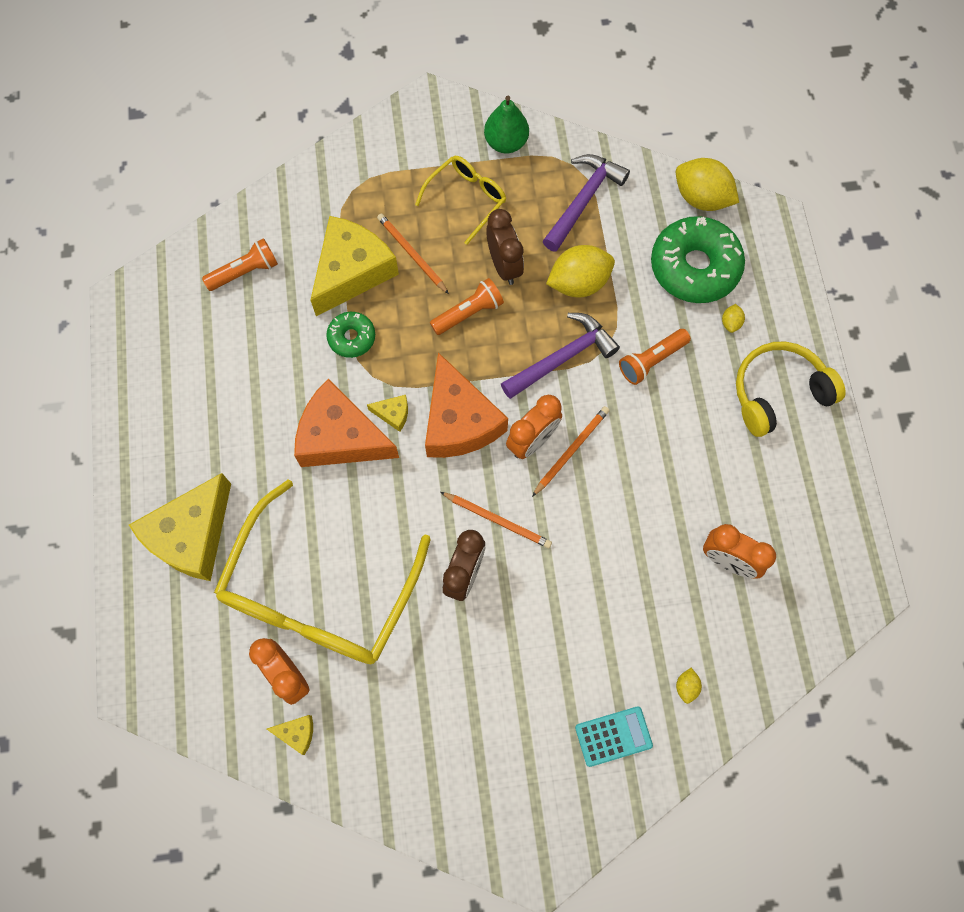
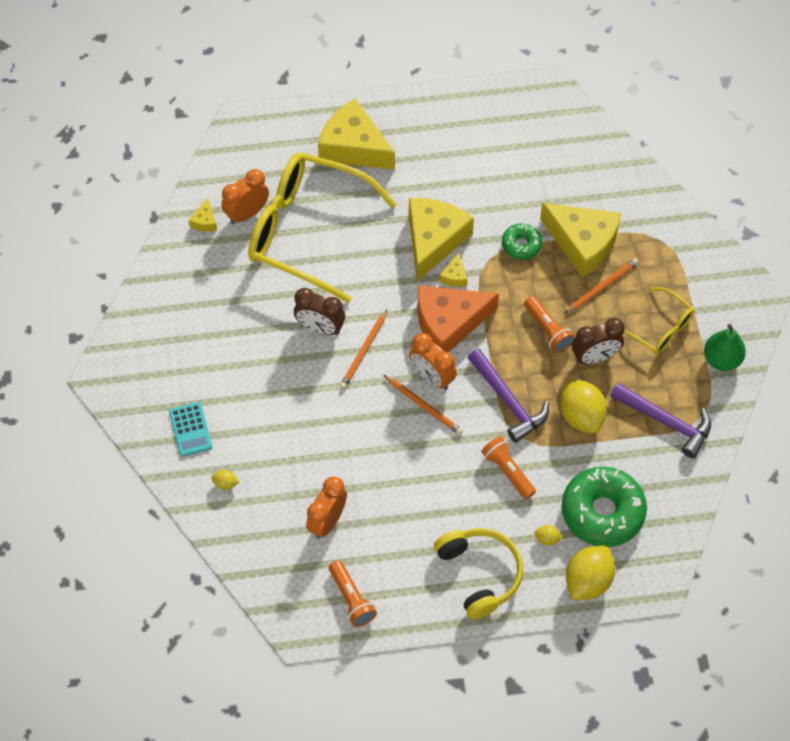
camera: 90 degrees right, 10 degrees down
(245, 271) = (578, 167): orange flashlight -> orange flashlight (352, 599)
(340, 437) = (434, 240): orange cheese -> yellow cheese
(701, 198) = (676, 522): yellow lemon -> yellow lemon (588, 581)

